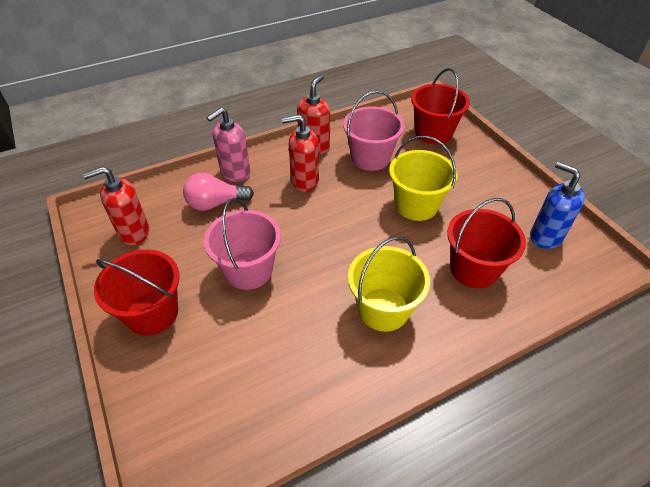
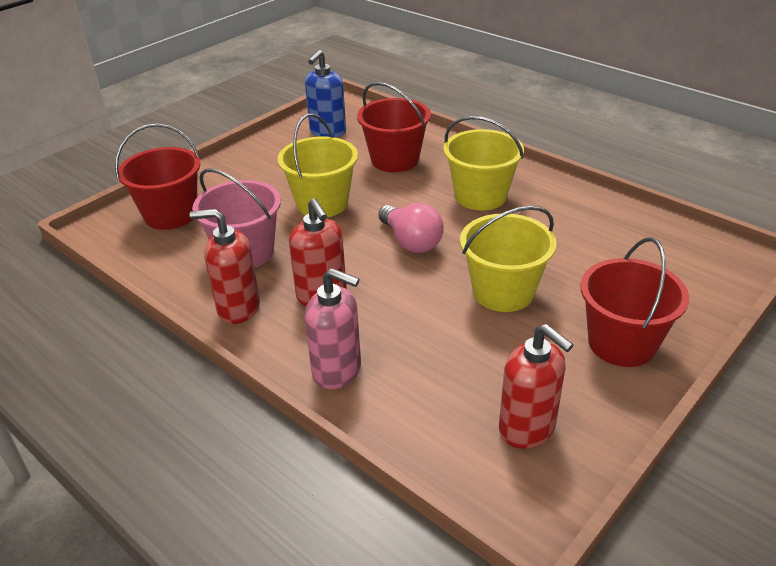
camera: 110 degrees left, 10 degrees down
(215, 203) = (415, 365): pink light bulb -> pink light bulb (411, 241)
(248, 270) = (503, 292): pink bucket -> yellow bucket

